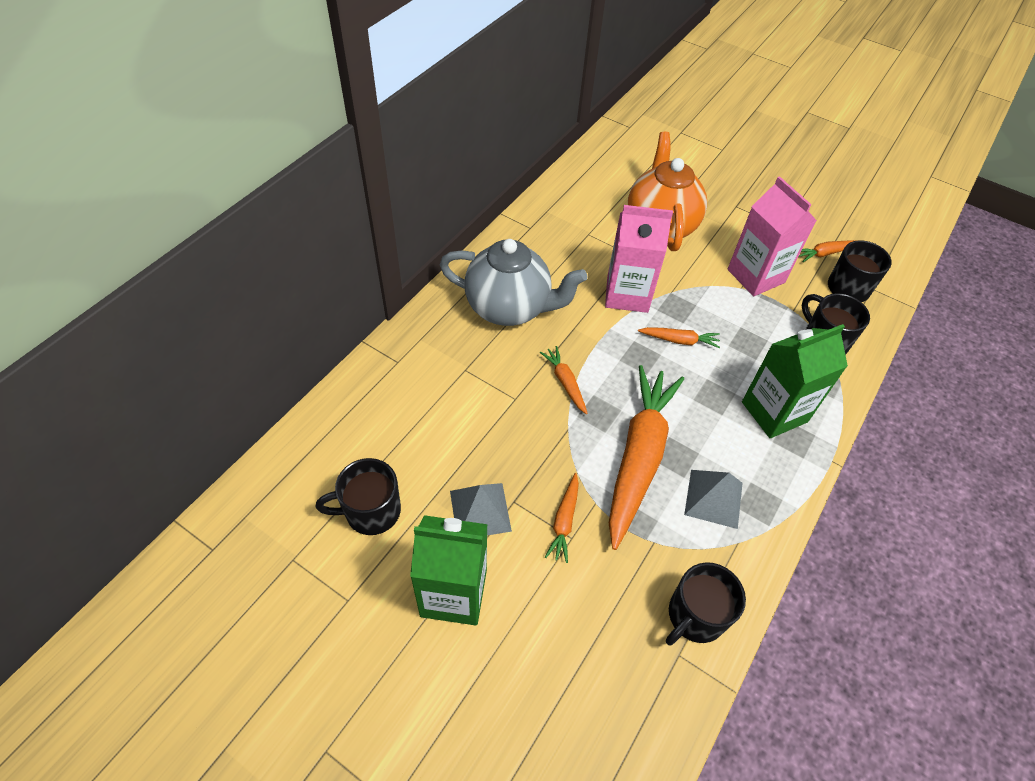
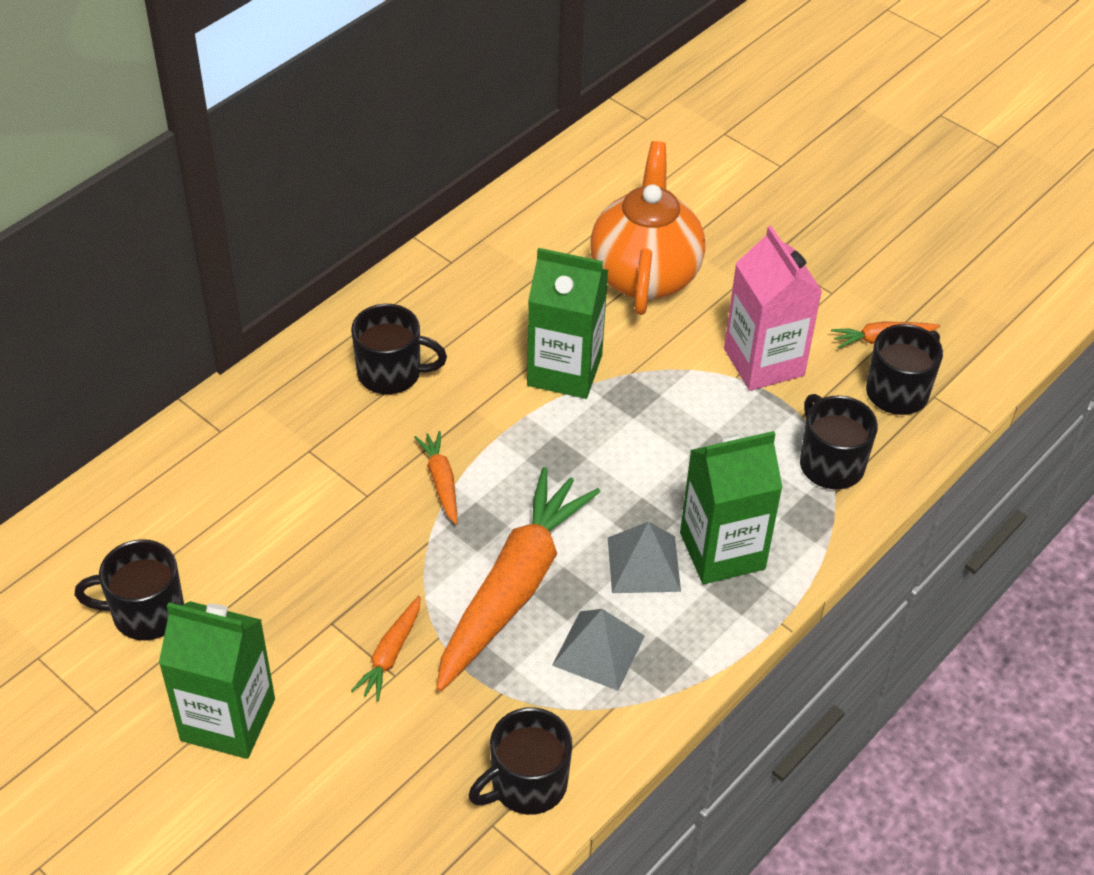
camera: 10 degrees right, 5 degrees down
(480, 510) = (285, 629): grey pyramid -> grey pyramid (644, 564)
(509, 308) = (391, 373): grey teapot -> black mug
(627, 294) = (564, 370): pink carton -> green carton
(679, 340) = (619, 441): orange carrot -> none

